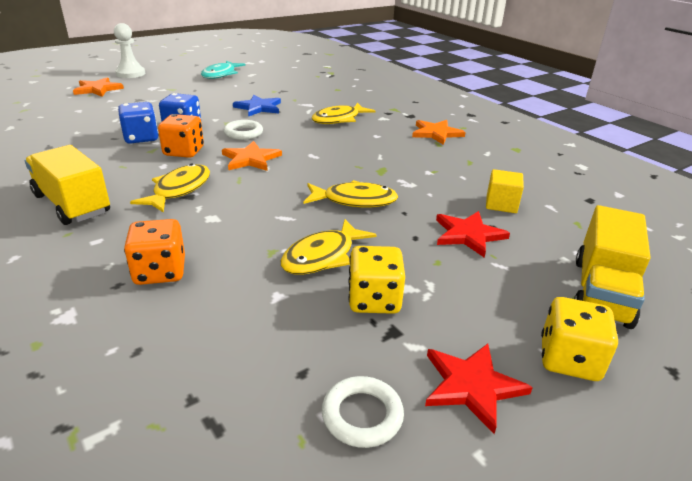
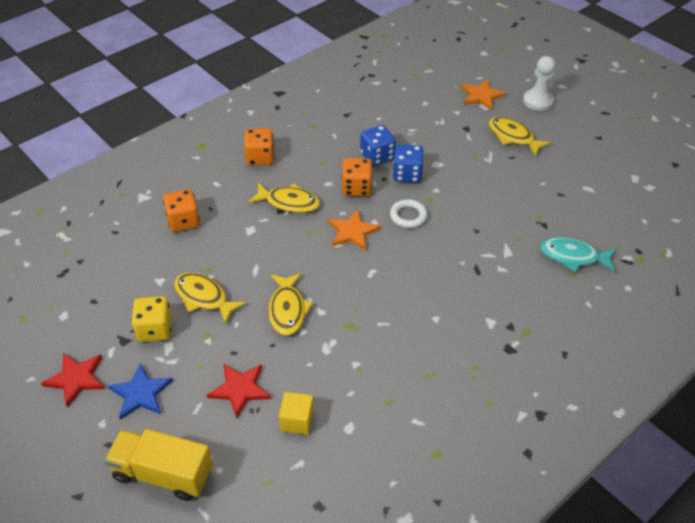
camera: 85 degrees right, 15 degrees up
(72, 204) = (260, 157): yellow truck -> orange dice
(220, 74) = (572, 164): turquoise fish -> turquoise fish (573, 256)
(259, 107) = (480, 214): blue star -> blue star (141, 393)
(339, 119) = (470, 283): yellow fish -> yellow fish (513, 137)
(362, 415) = (61, 329): white ring -> none
(436, 133) = (460, 373): orange star -> none
(569, 359) = (93, 434): yellow dice -> none

